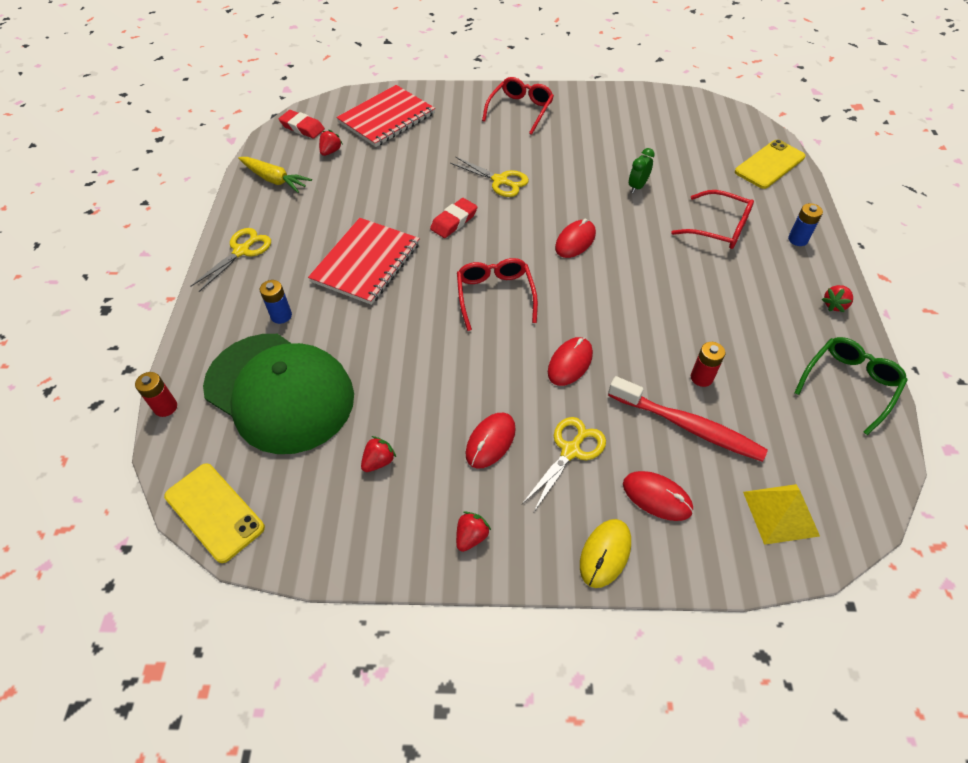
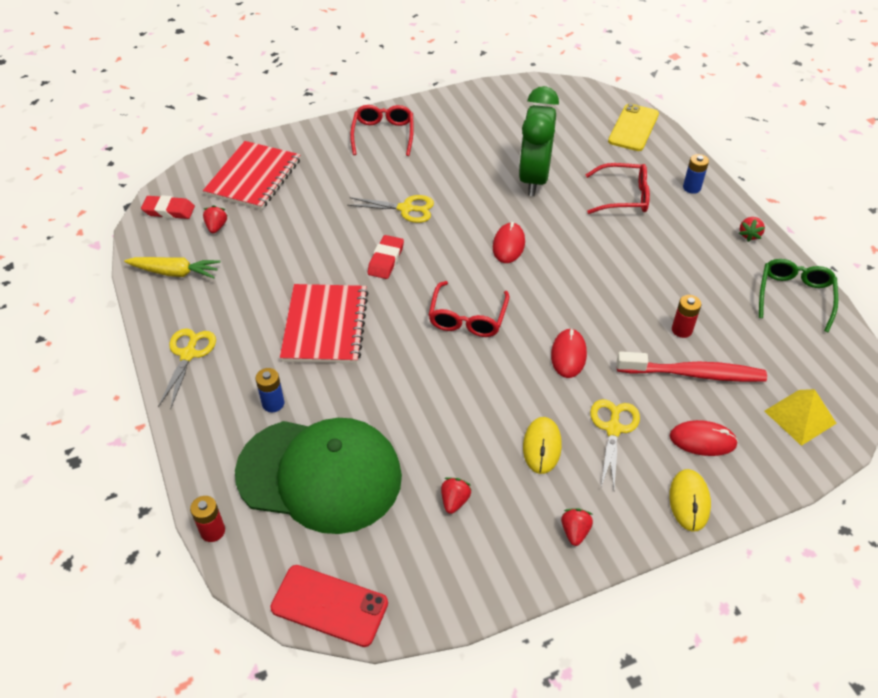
camera: 25 degrees left, 5 degrees down
(214, 512) = (329, 605): yellow phone -> red phone
(490, 441) = (542, 446): red mouse -> yellow mouse
(495, 296) = (467, 317): red glasses -> red glasses turned 135 degrees counterclockwise
(637, 186) = (534, 179): green clock -> green clock, size x2.39

